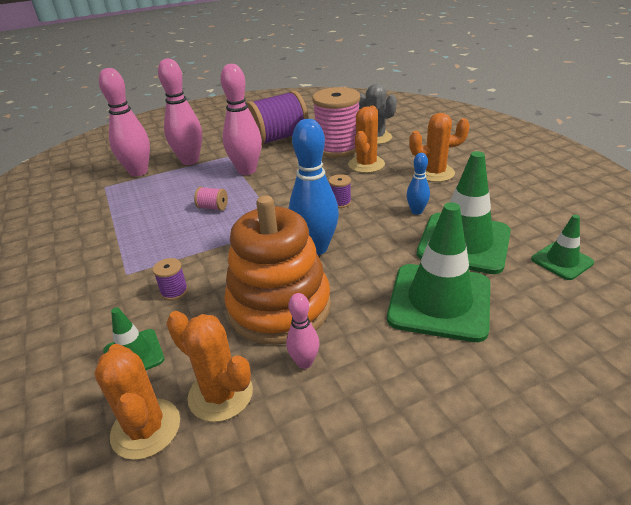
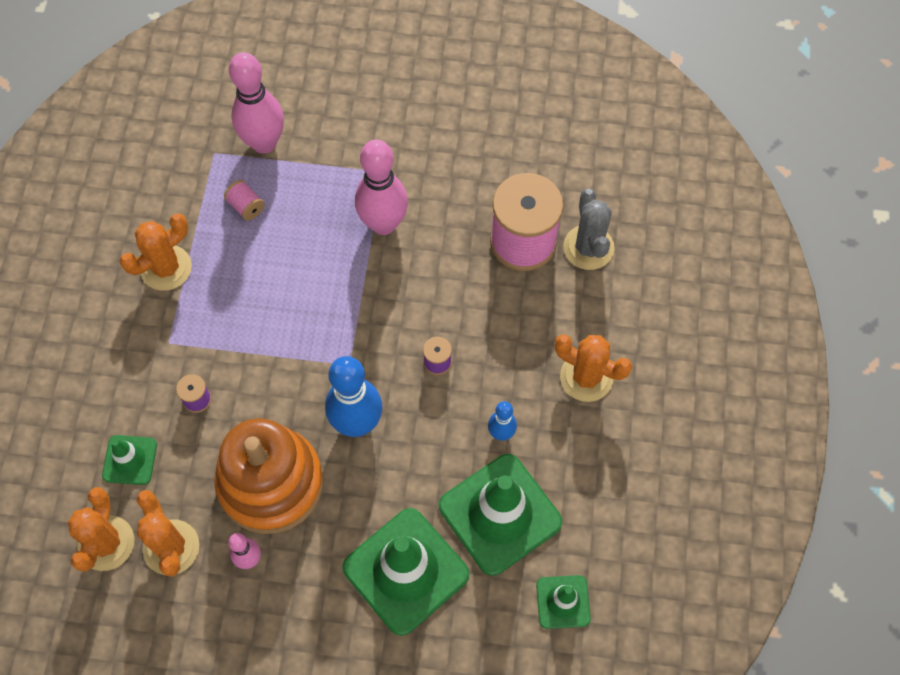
camera: 30 degrees right, 30 degrees up
(190, 161) = (333, 154): pink bowling pin -> none
(213, 207) = (303, 280): pink spool -> pink spool (246, 206)
(278, 138) = (469, 166): purple spool -> none
(366, 164) = (525, 304): orange cactus -> orange cactus (166, 268)

